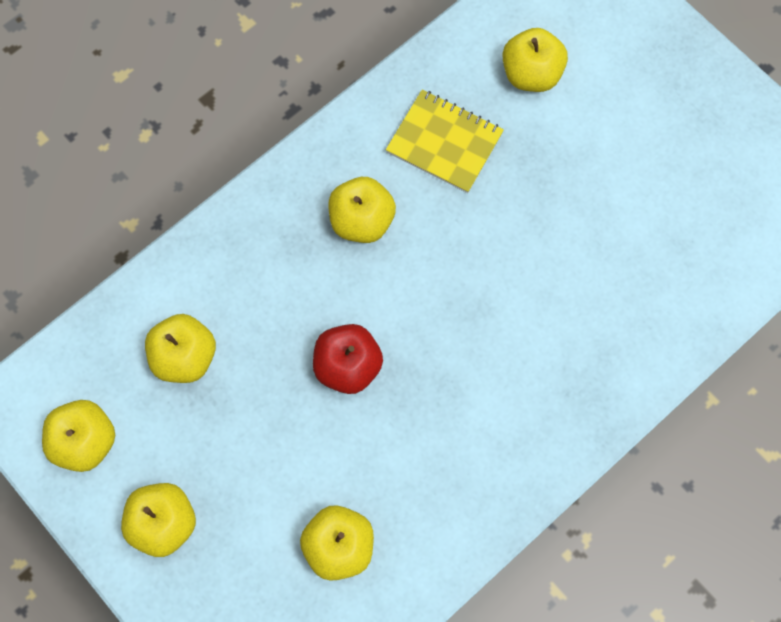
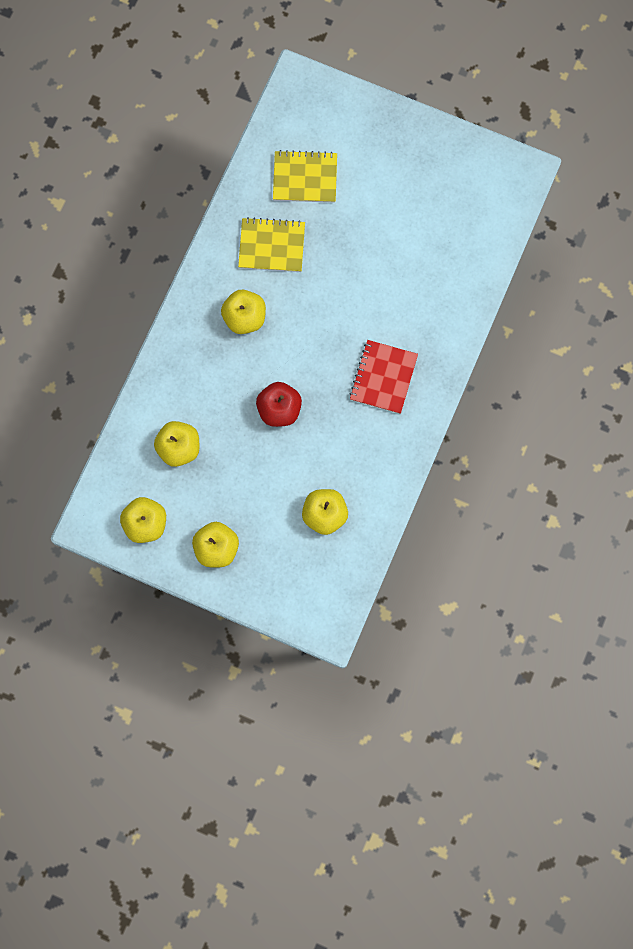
camera: 25 degrees left, 5 degrees up
(514, 387) = (383, 377): none -> red notebook
(531, 74) = (305, 178): yellow apple -> yellow notebook

